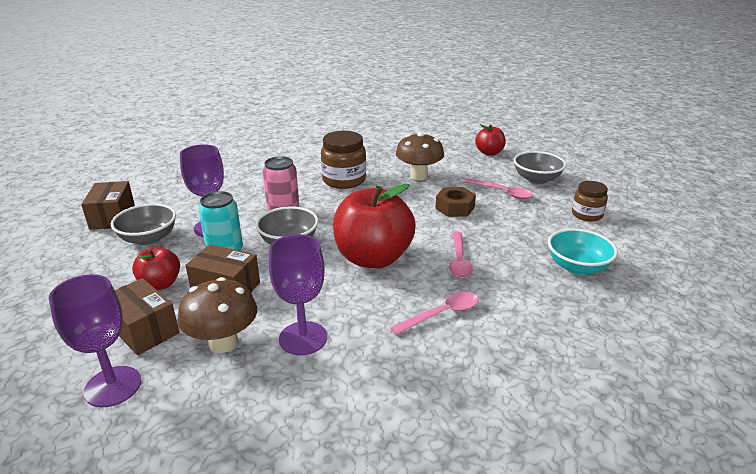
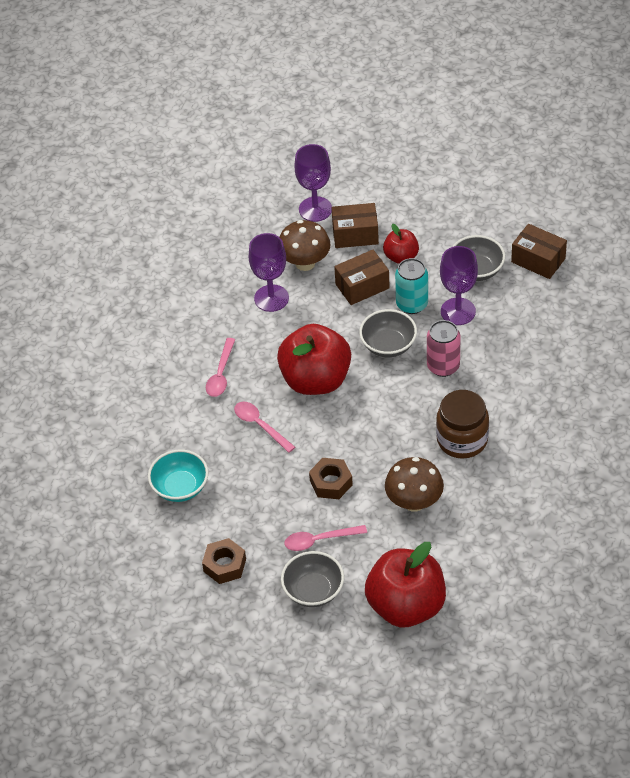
camera: 135 degrees right, 20 degrees up
(489, 153) = (406, 606): red apple -> red apple, size x1.95
(587, 215) = (224, 565): brown jar -> brown nut

